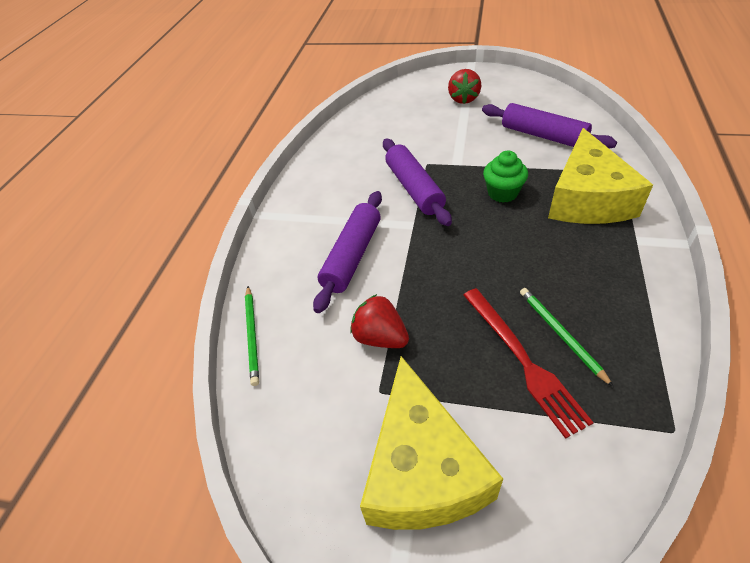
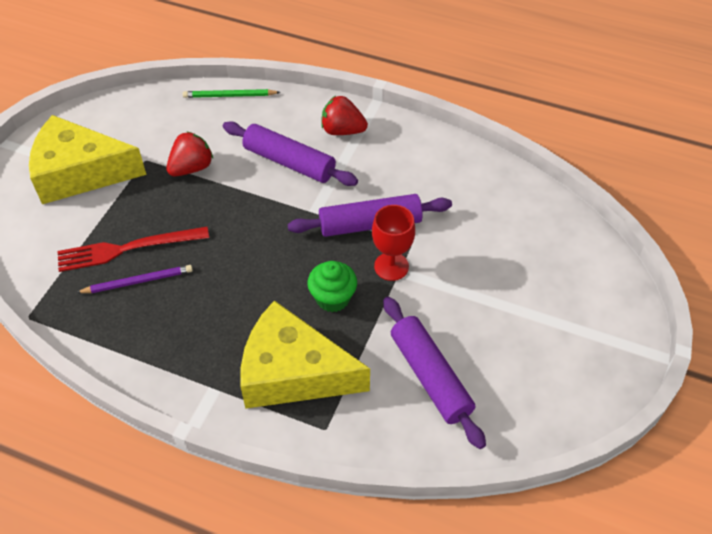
camera: 95 degrees right, 5 degrees up
(454, 169) = (391, 266): none -> red goblet
(463, 99) = (550, 316): red strawberry -> red strawberry (342, 130)
(543, 136) = (430, 376): purple rolling pin -> purple rolling pin turned 75 degrees counterclockwise
(560, 334) = (138, 281): green pencil -> purple pencil

